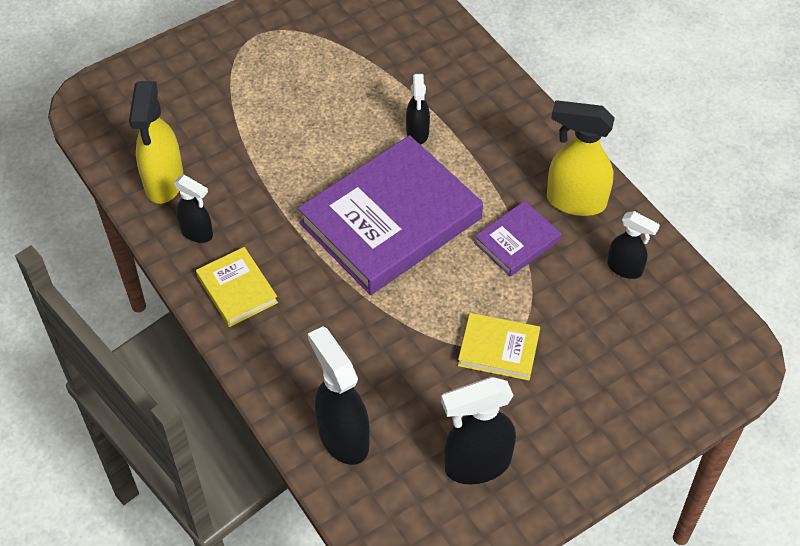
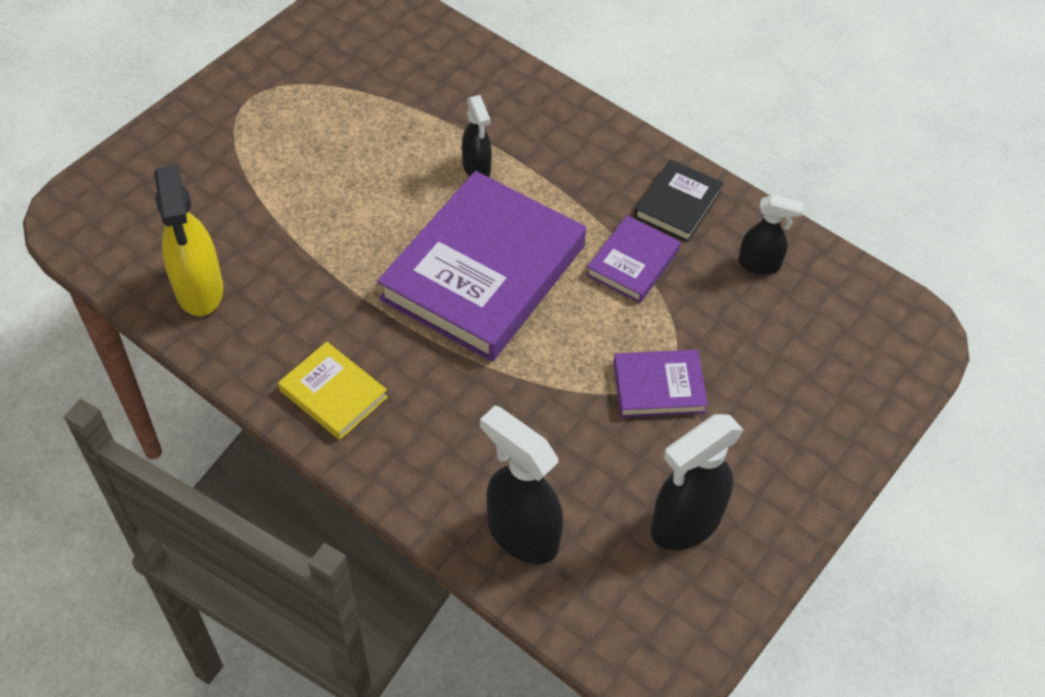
camera: 20 degrees left, 0 degrees up
(197, 233) = (261, 339): black spray bottle -> none
(498, 349) = (659, 387): yellow book -> purple book
(575, 201) = (678, 204): yellow spray bottle -> black book

